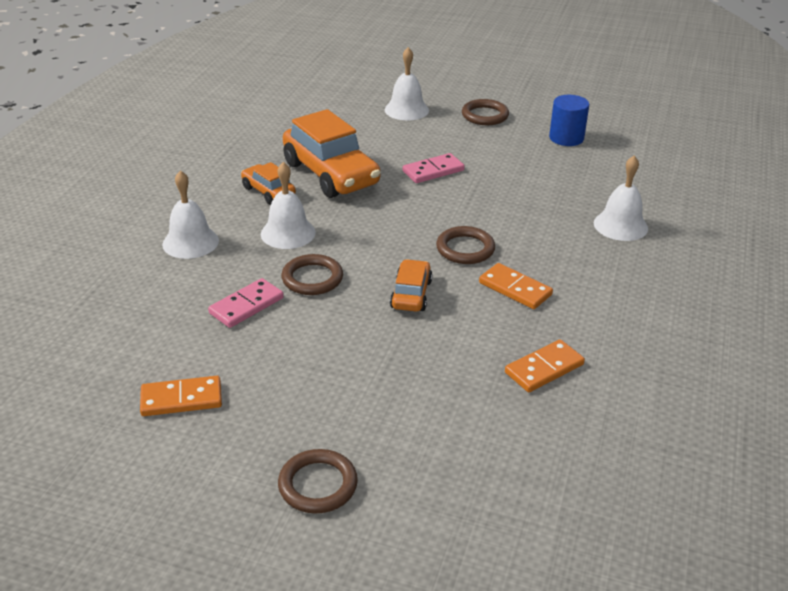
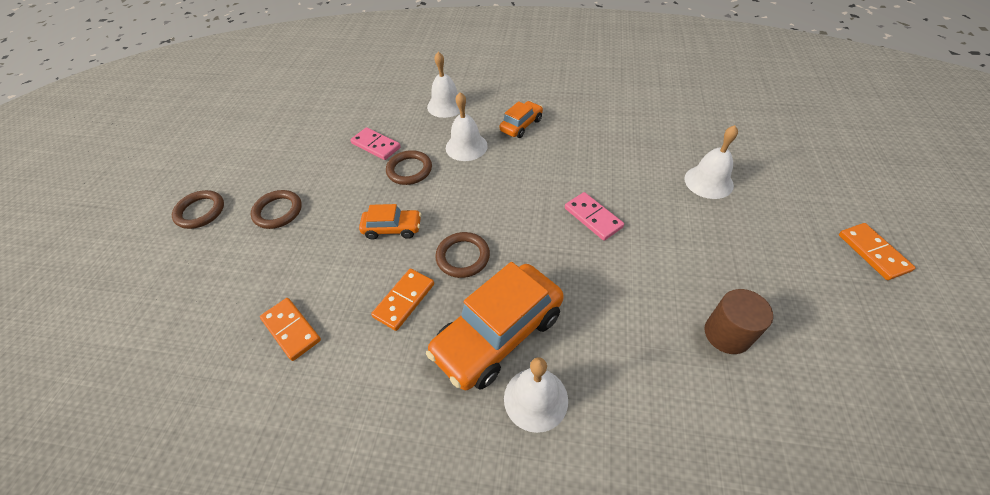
camera: 85 degrees right, 15 degrees up
(181, 399) = (286, 140): orange domino -> orange domino (872, 253)
(331, 174) = (560, 153): orange car -> orange car (498, 334)
(485, 115) = (736, 247): brown ring -> brown ring (278, 211)
(566, 138) = (727, 334): blue cylinder -> brown cylinder

